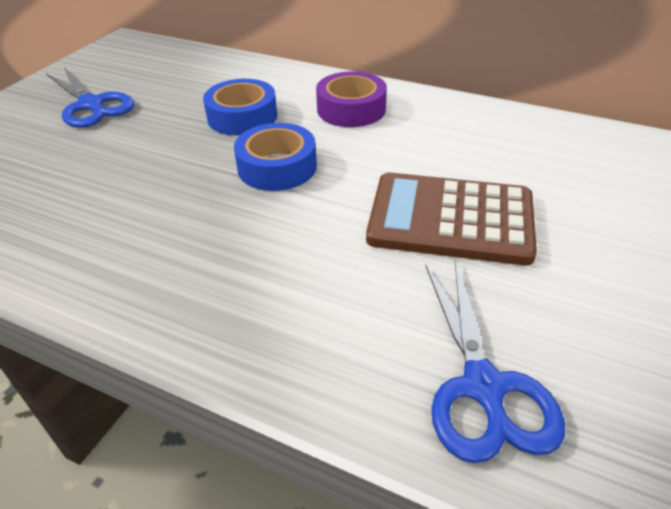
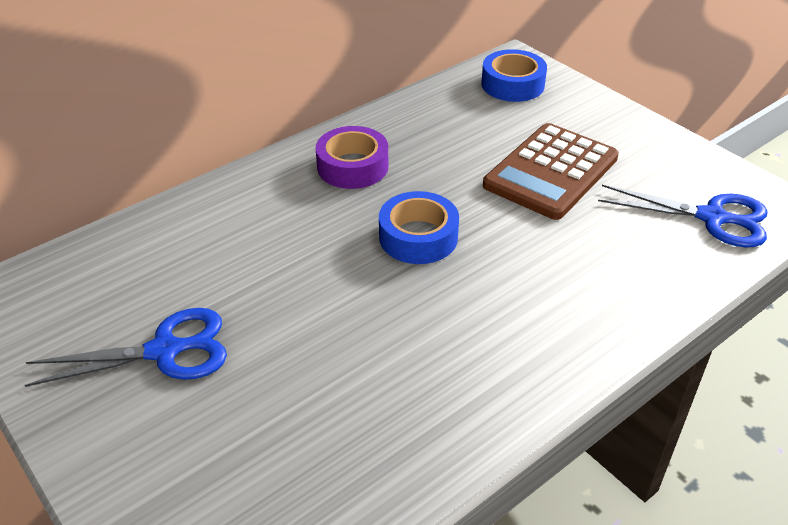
camera: 65 degrees left, 0 degrees up
(242, 117) = (306, 236): blue tape -> blue tape (512, 84)

